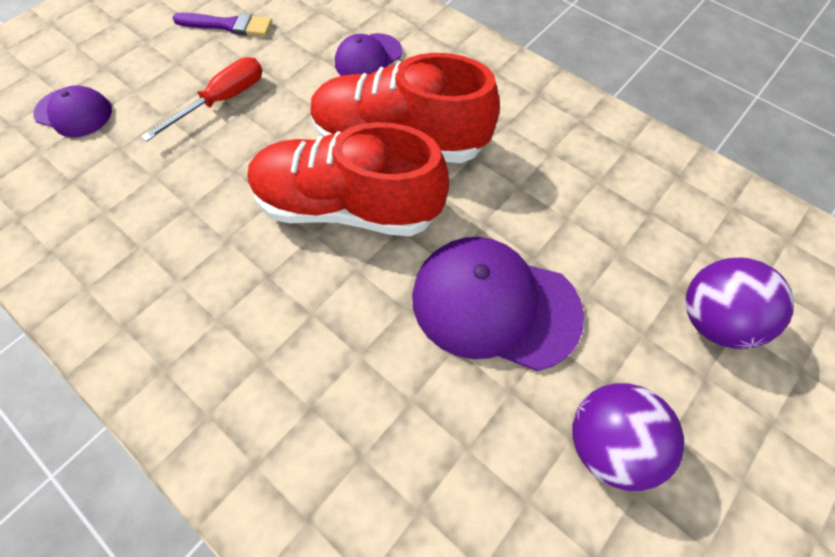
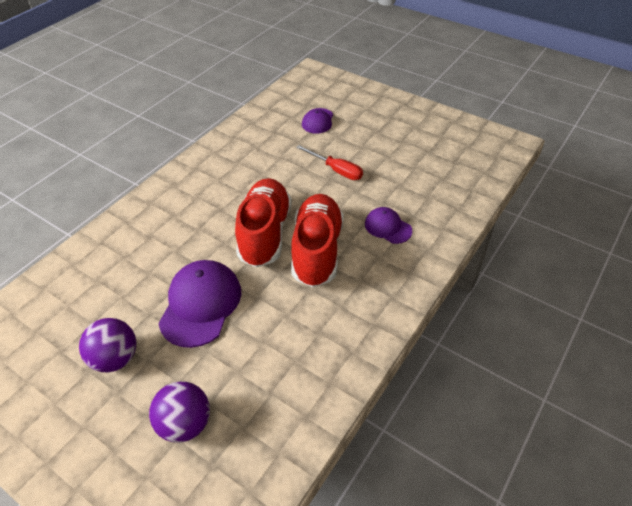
camera: 85 degrees right, 15 degrees down
(227, 25) = (399, 159): purple brush -> none

